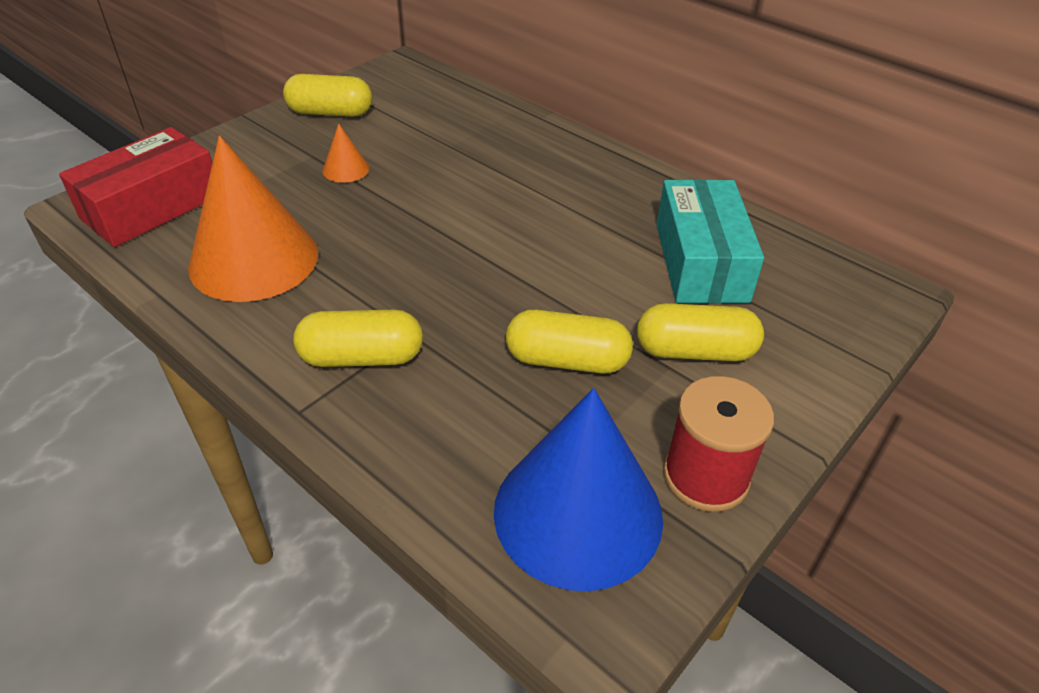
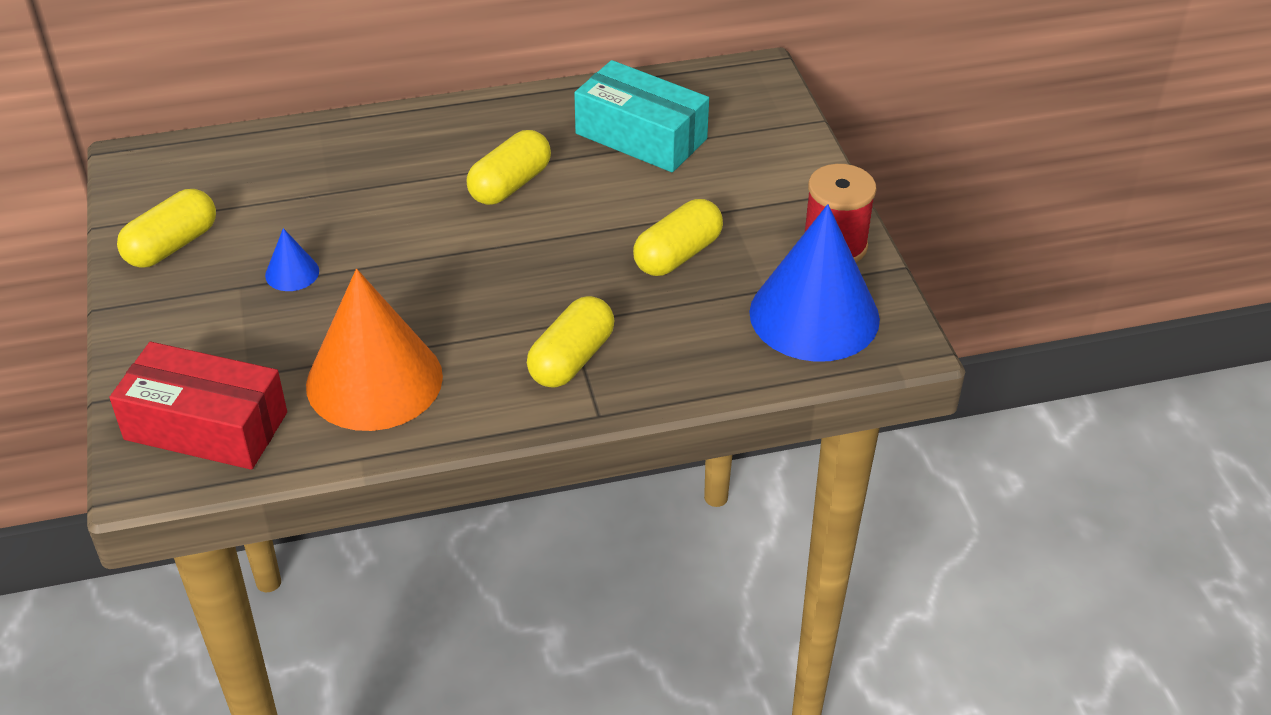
camera: 55 degrees left, 0 degrees up
(152, 207) = (206, 426): red box -> red box turned 60 degrees counterclockwise
(346, 169) = (292, 273): orange cone -> blue cone
(695, 351) = (727, 190): yellow capsule -> yellow capsule (510, 184)

